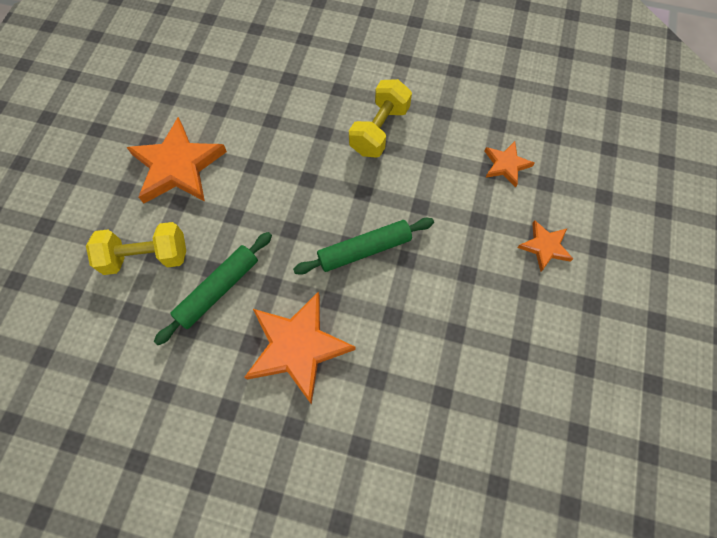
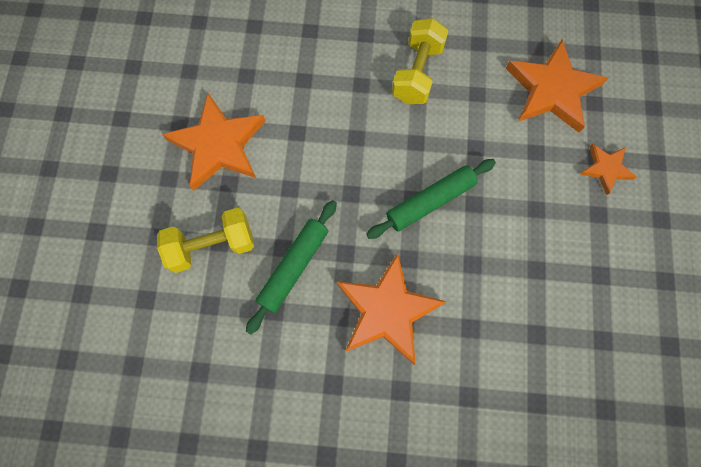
camera: 10 degrees left, 5 degrees up
(506, 165) = (552, 90): orange star -> orange star, size x1.91

